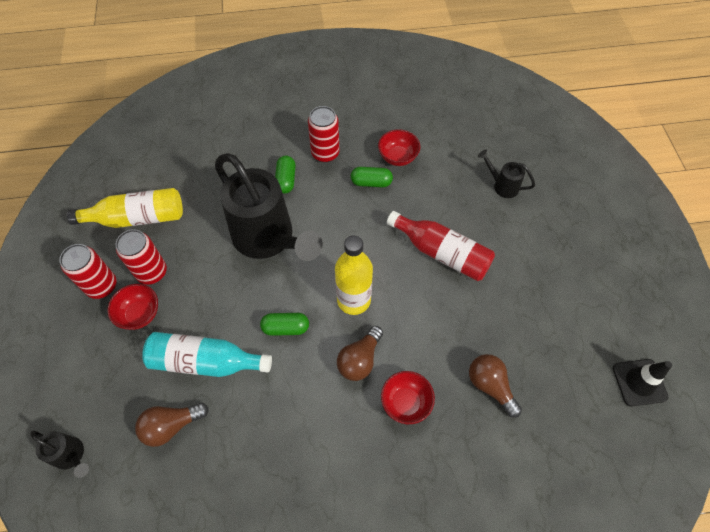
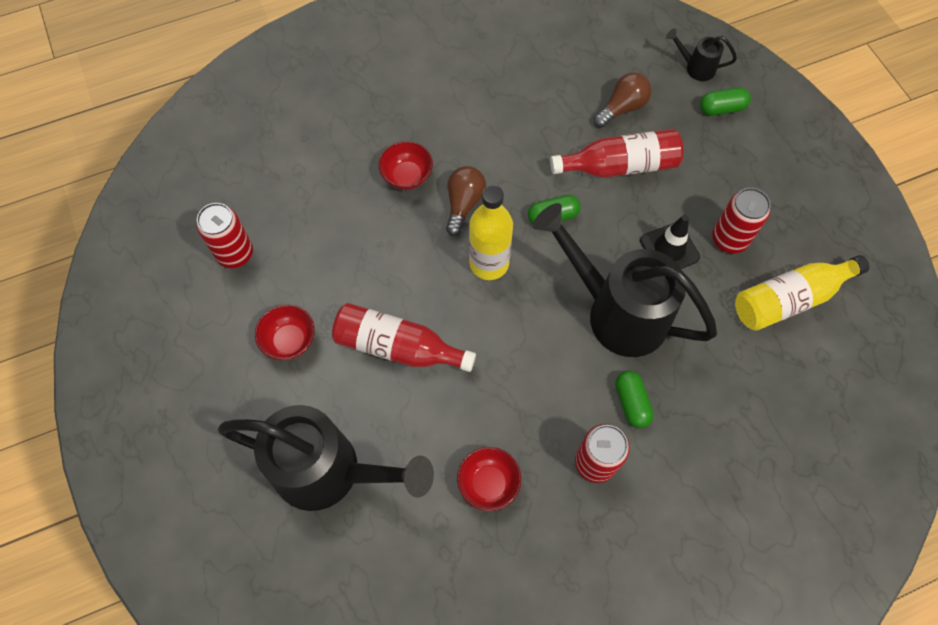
camera: 165 degrees right, 5 degrees up
(102, 286) = (773, 211): red can -> red can (235, 253)
(140, 314) = (713, 193): red bowl -> red bowl (290, 341)
(205, 361) = (620, 166): turquoise bottle -> red bottle
(371, 182) = (514, 429): green capsule -> green capsule (721, 108)
(490, 386) = (323, 211): brown light bulb -> none
(502, 186) = (329, 472): black watering can -> black watering can, size x2.36
(639, 382) = (165, 251): black traffic cone -> black traffic cone (669, 249)

